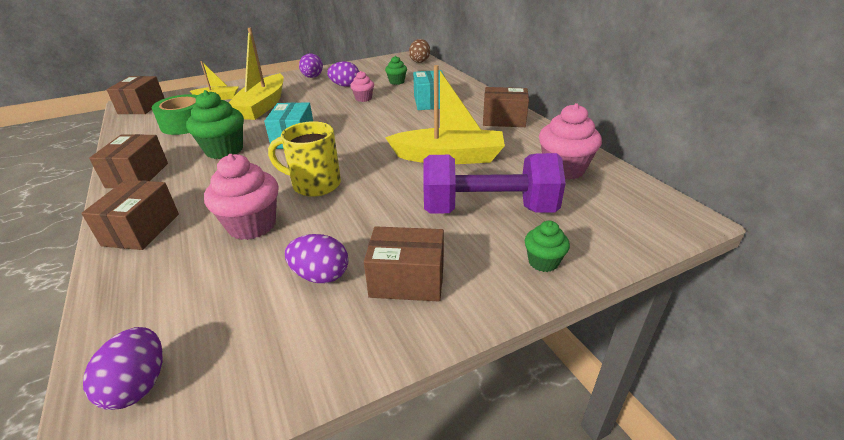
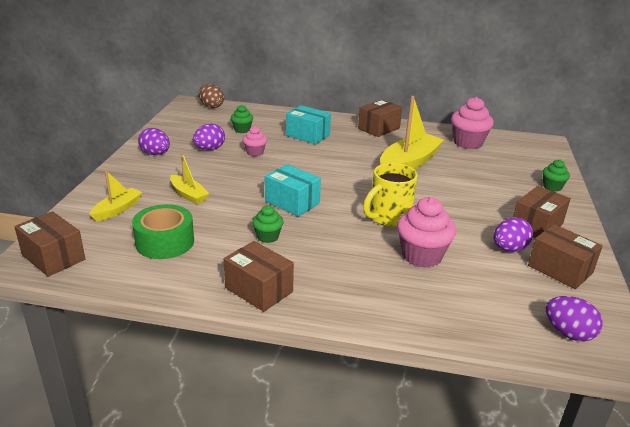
camera: 55 degrees left, 5 degrees down
(141, 229) = (374, 304): brown box -> brown box (560, 269)
(224, 150) = (267, 237): green cupcake -> green cupcake, size x0.56
(263, 106) = (188, 195): yellow boat -> yellow boat, size x0.54
(488, 209) = (488, 179): purple dumbbell -> none

